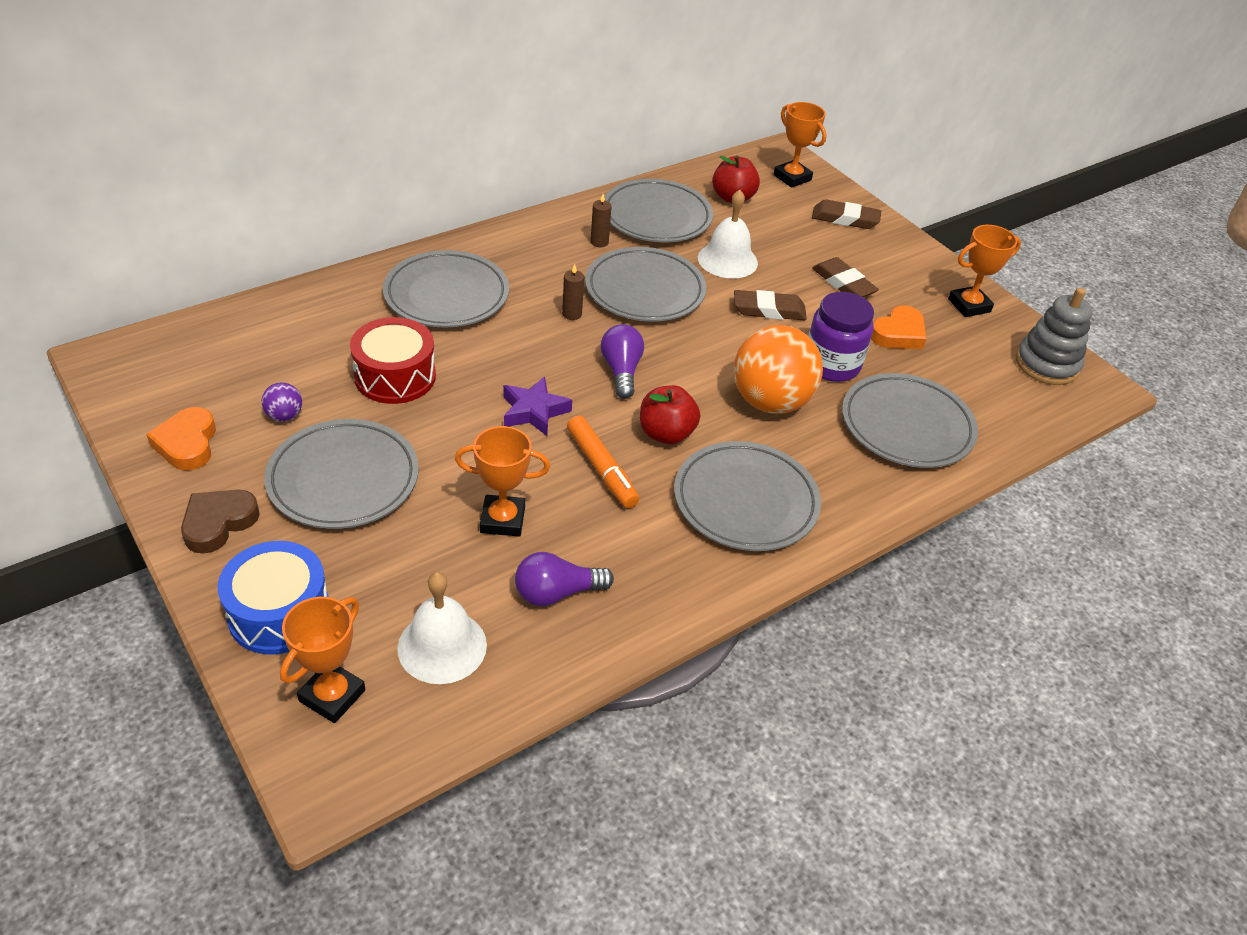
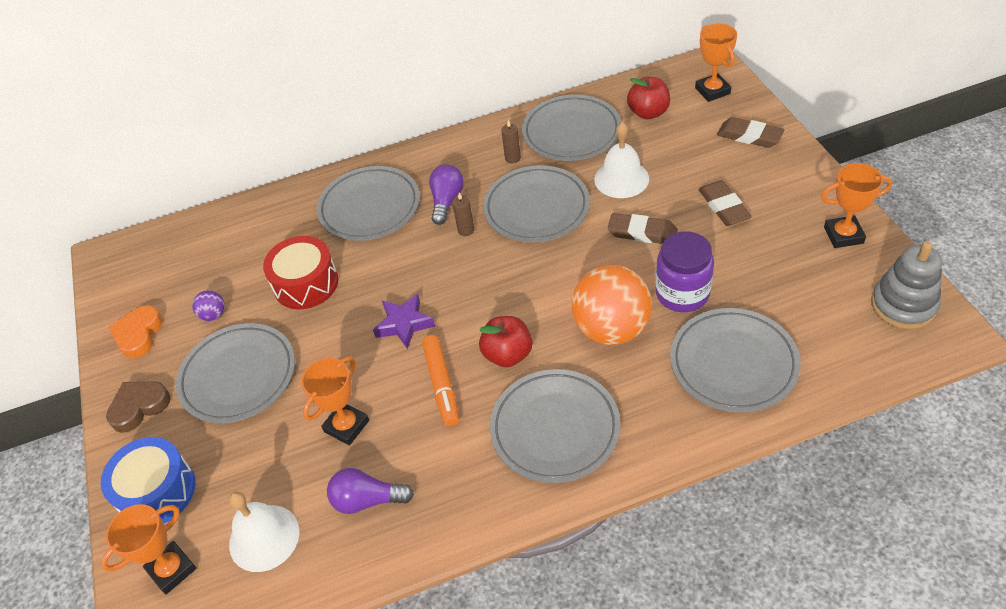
camera: 25 degrees right, 5 degrees up
(502, 520) = (346, 426): orange trophy -> orange trophy turned 75 degrees counterclockwise
(621, 371) = (490, 289): purple light bulb -> purple light bulb (446, 201)
(898, 334) = (759, 263): orange heart -> none

